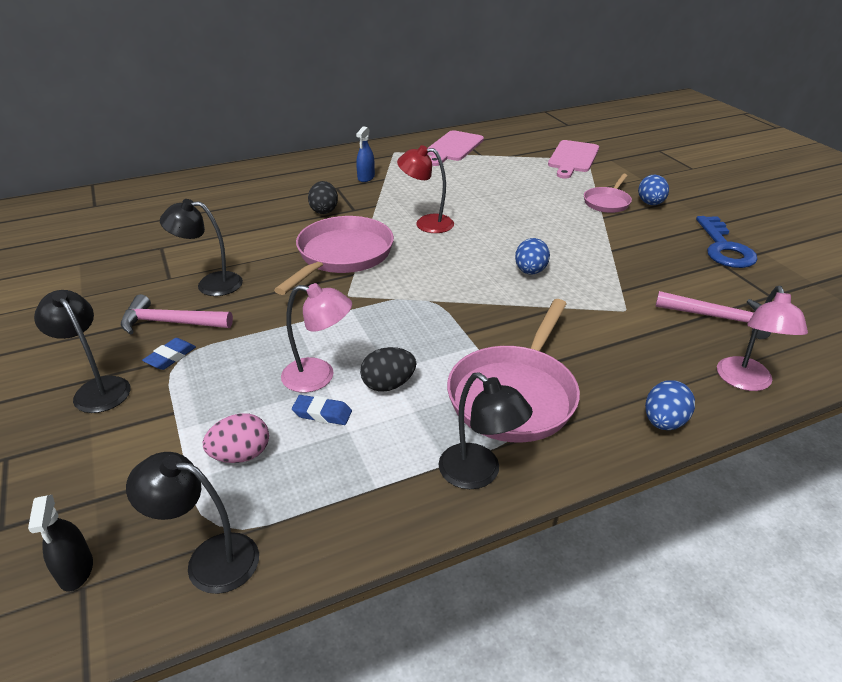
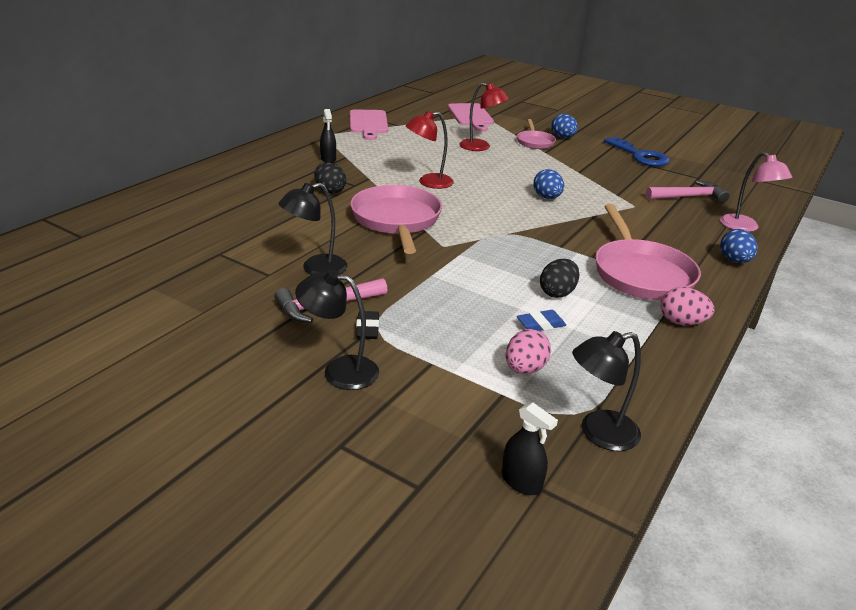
camera: 35 degrees left, 5 degrees down
(170, 357) = (367, 329): blue eraser -> black eraser
(319, 377) = (503, 304): pink lamp -> none
(366, 177) = (328, 159): blue spray bottle -> black spray bottle
(479, 474) = (681, 322): black lamp -> pink egg
(535, 196) = (481, 147): none -> red lamp

